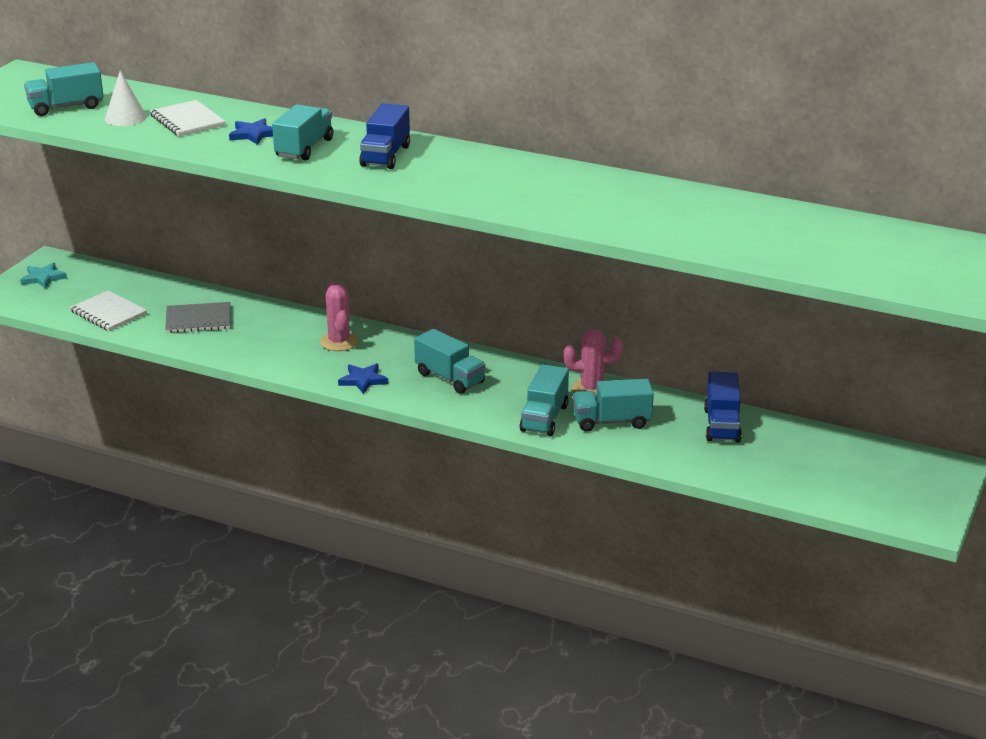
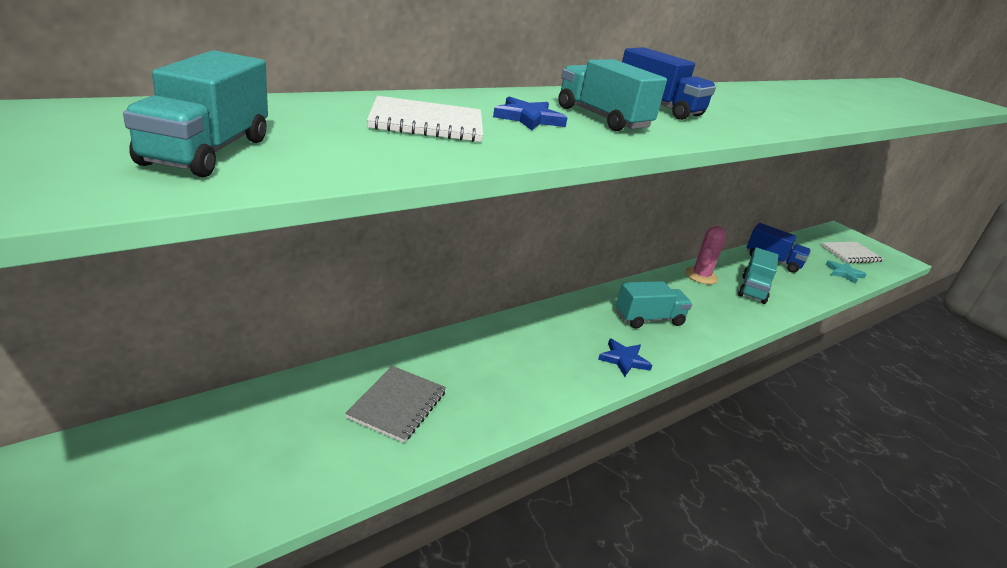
camera: 65 degrees left, 0 degrees up
(43, 278) = (83, 498): turquoise star -> turquoise star (844, 273)
(108, 313) = (289, 473): white notebook -> white notebook (851, 254)
(125, 118) = (346, 140): white cone -> none
(339, 342) = (538, 341): pink cactus -> none
(544, 418) = (737, 310): turquoise truck -> none

